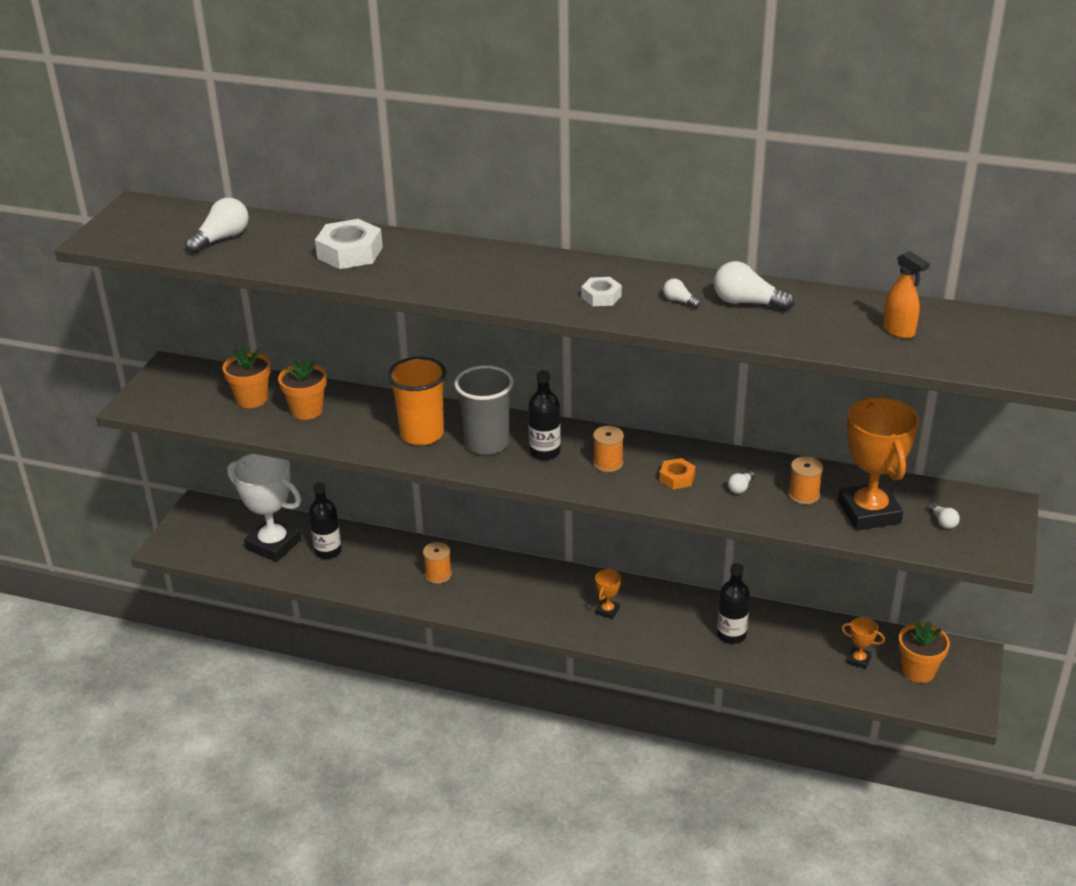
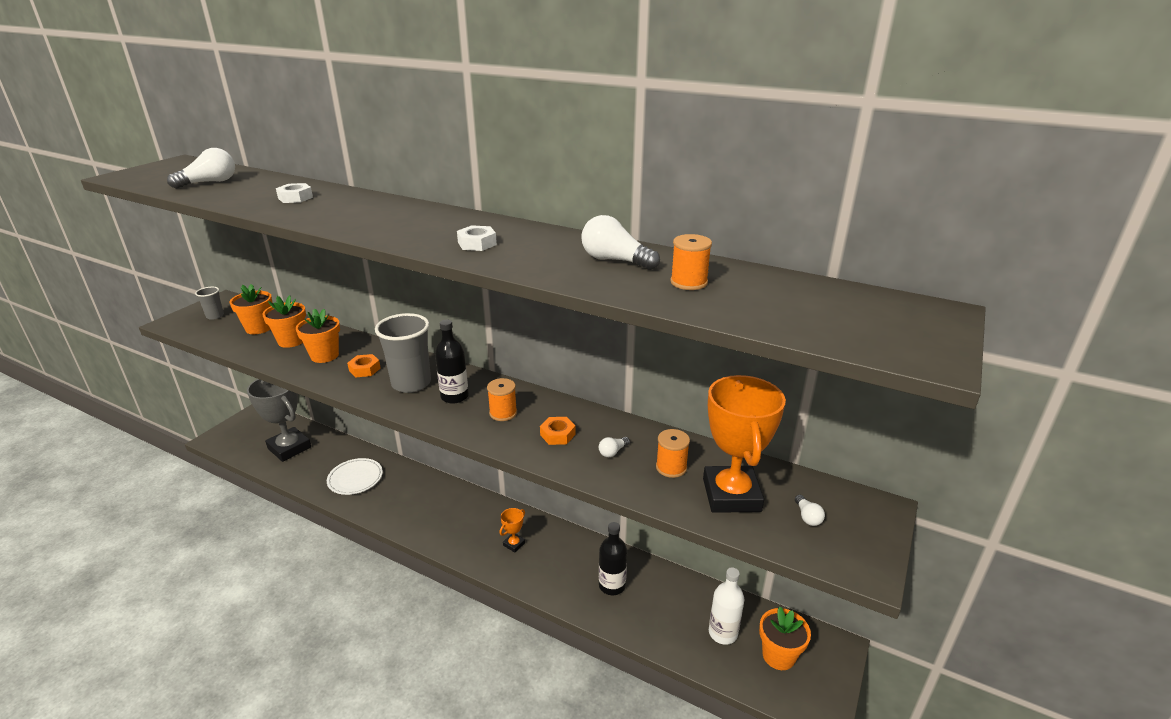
camera: 10 degrees right, 5 degrees down
(181, 390) = (215, 316): none -> grey cup
(273, 544) = (289, 448): white trophy -> grey trophy
(328, 551) = (325, 459): black bottle -> none
(350, 252) = (295, 198): white nut -> white nut, size x0.57
(362, 424) = (324, 355): none -> orange flower pot
(381, 568) = (355, 478): none -> white plate
(422, 434) = (364, 369): orange cup -> orange nut
(438, 575) = (395, 490): orange spool -> orange spool (689, 282)
(679, 301) = (548, 253): white light bulb -> none
(859, 660) = (723, 633): orange trophy -> white bottle
(899, 331) = (765, 298): orange spray bottle -> none

